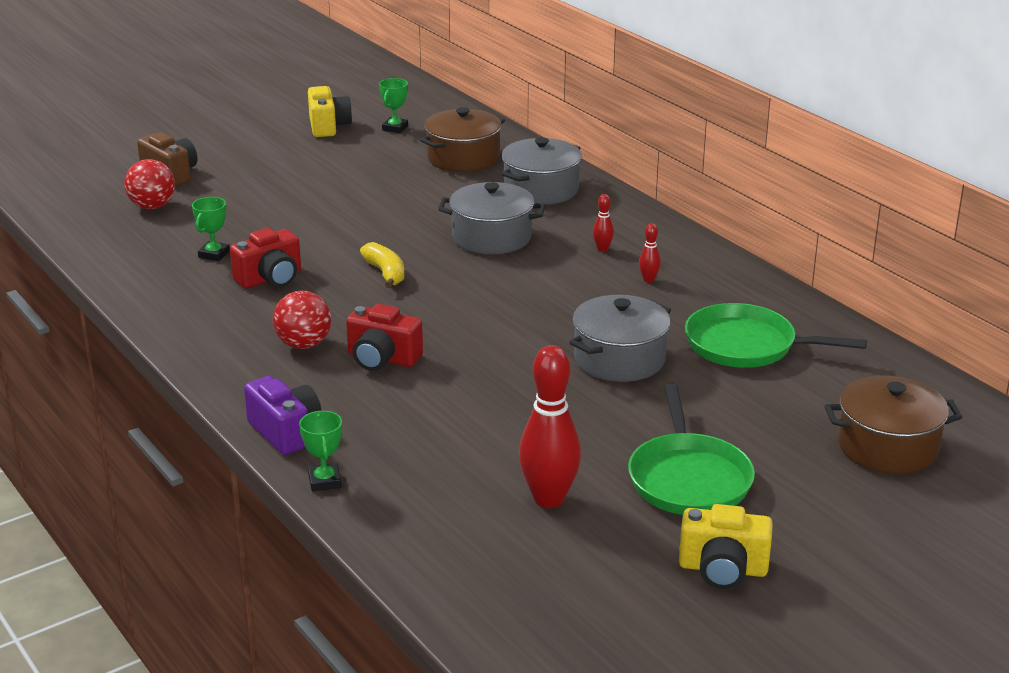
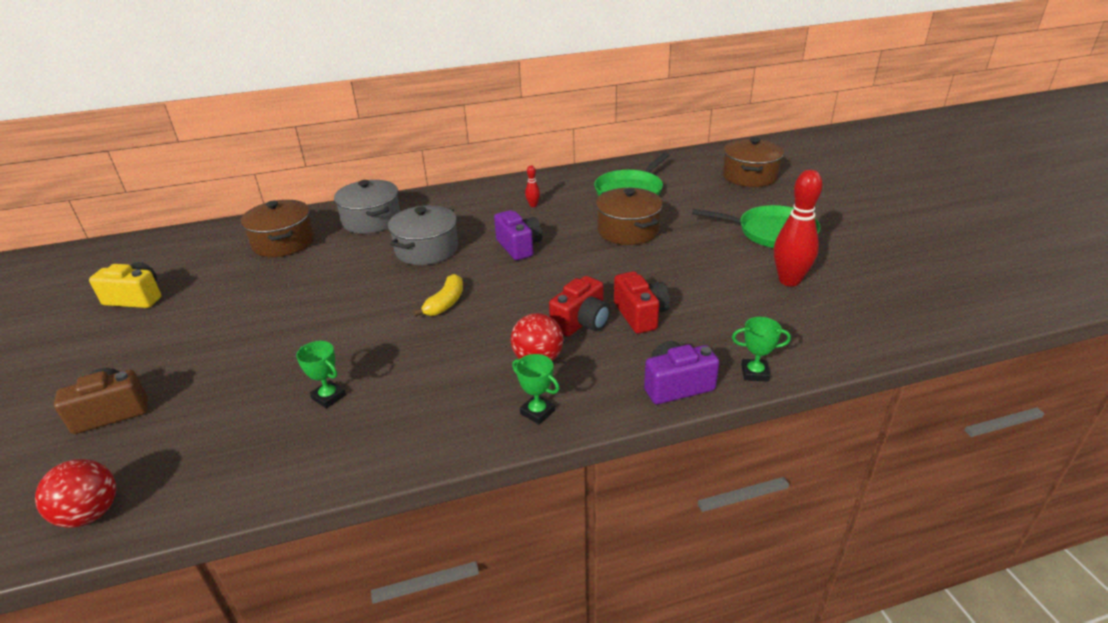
camera: 70 degrees left, 5 degrees up
(152, 206) = (175, 433): red ball -> red ball (91, 514)
(270, 279) = (407, 365): red camera -> red camera (640, 315)
(385, 273) = (445, 303): yellow banana -> yellow banana turned 120 degrees clockwise
(395, 128) = (188, 265): green trophy -> green trophy (537, 412)
(531, 291) = (519, 247): none -> purple camera
(602, 249) = (480, 213): red bowling pin -> none
(619, 359) = (628, 231): grey pot -> brown pot
(723, 569) = (865, 238): yellow camera -> none

